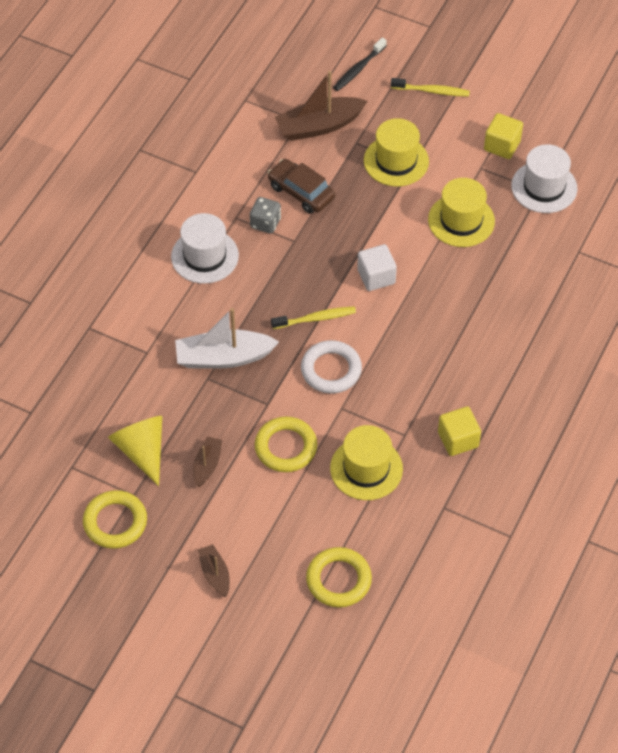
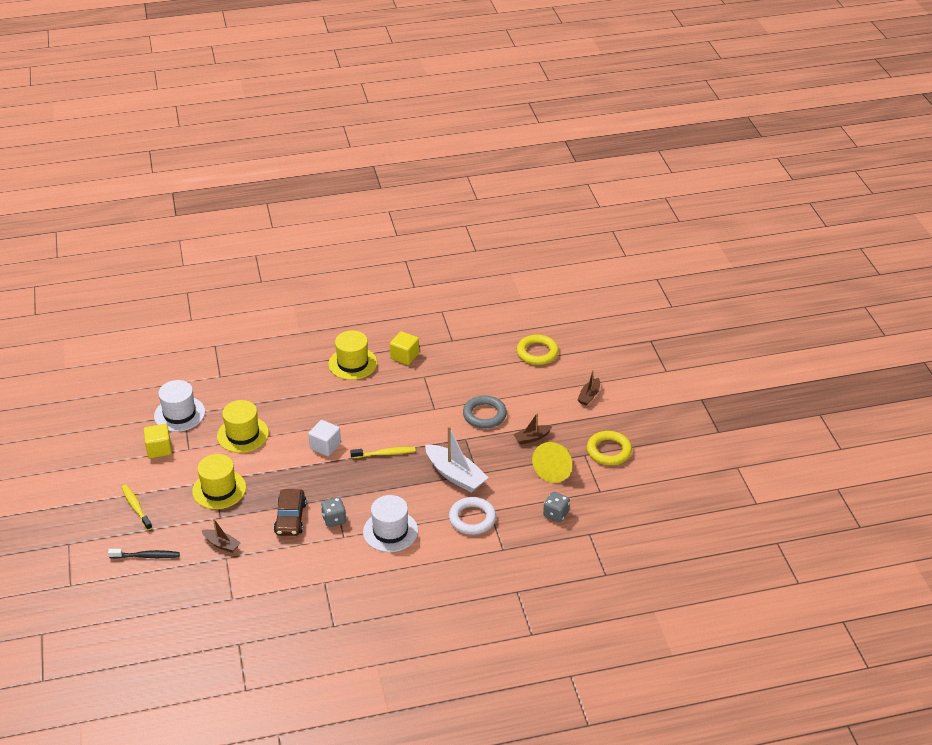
camera: 130 degrees left, 15 degrees down
(84, 404) = (556, 514): none -> grey dice
(286, 447) = (484, 415): yellow ring -> grey ring
(315, 318) = (384, 454): yellow toothbrush -> yellow toothbrush turned 135 degrees clockwise
(319, 126) = (221, 544): brown boat -> brown boat, size x0.54
(331, 370) = (413, 427): white ring -> white ring (472, 519)
(366, 468) = (462, 378): yellow hat -> yellow hat (352, 363)

